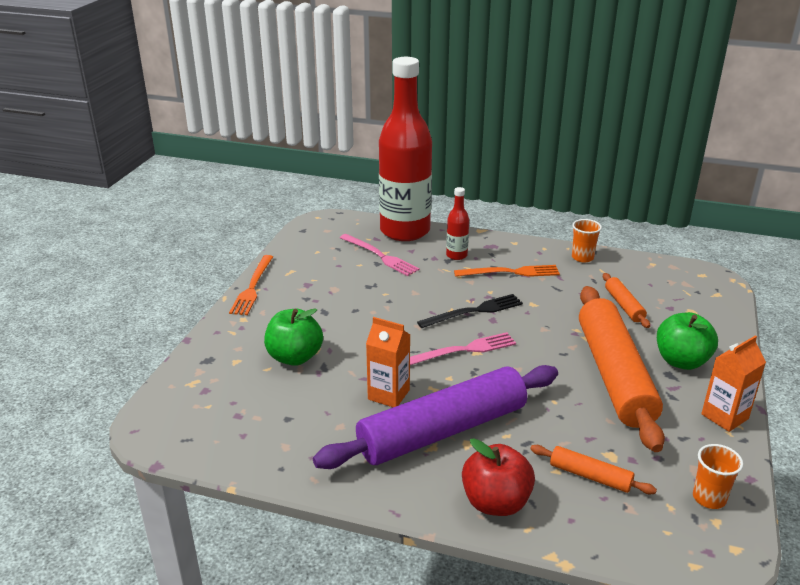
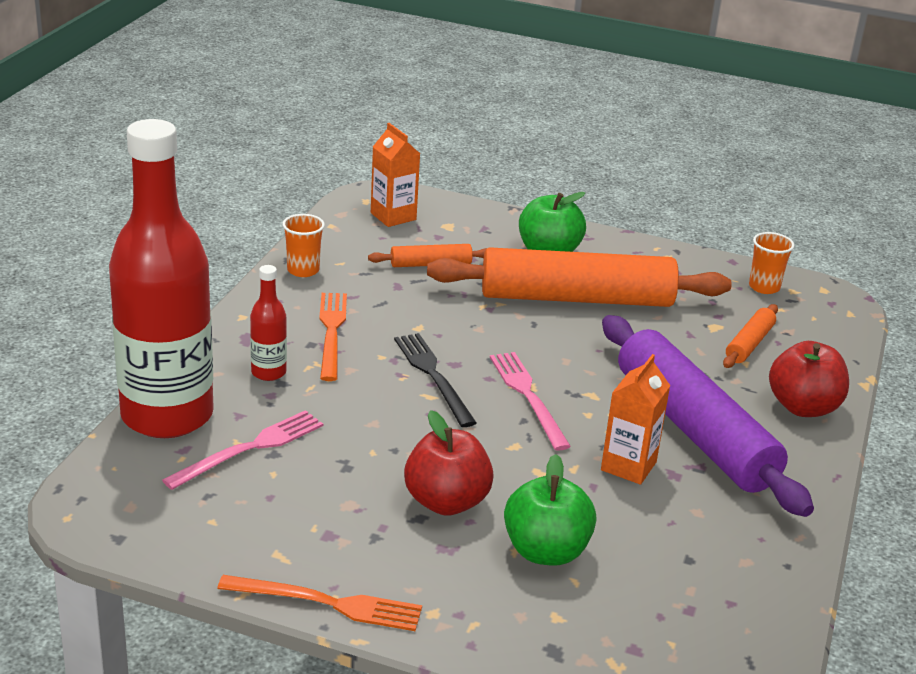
camera: 90 degrees left, 0 degrees up
(340, 320) = (446, 502): none -> red apple
(724, 416) = (643, 251): orange carton -> orange carton (393, 216)

